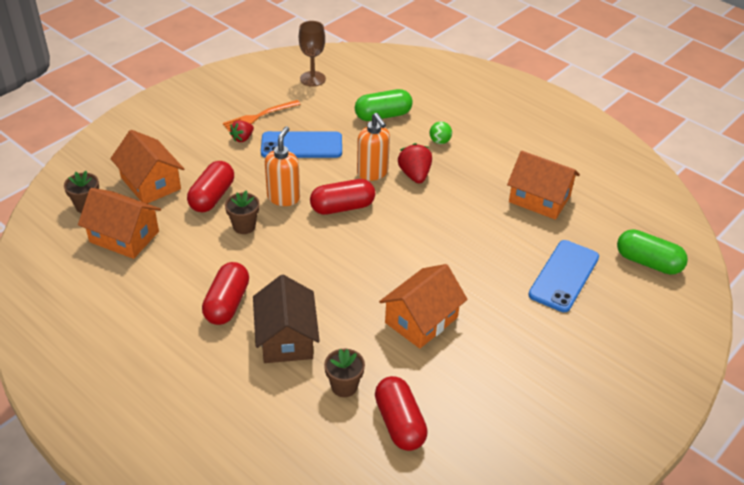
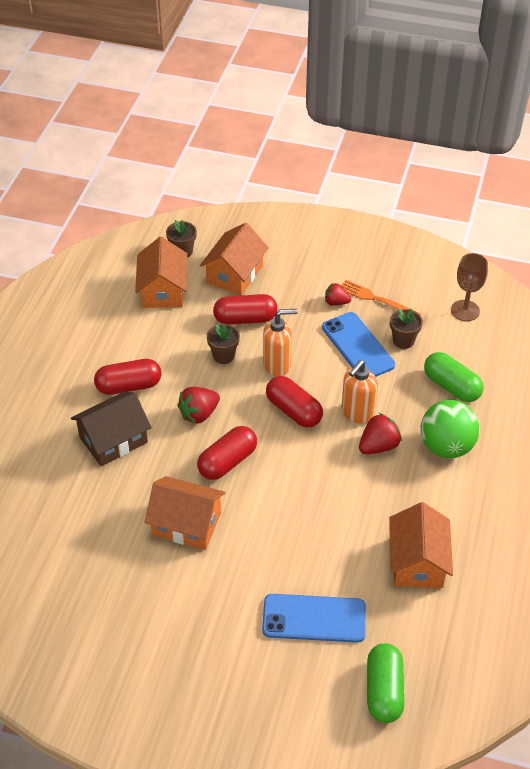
camera: 65 degrees right, 5 degrees up
(300, 267) = (199, 414): none -> red strawberry
(344, 386) = (83, 499): brown flower pot -> brown flower pot (403, 341)
(399, 423) = (63, 551): red capsule -> red capsule (227, 462)
(439, 141) = (446, 446): green ball -> green ball, size x2.23

